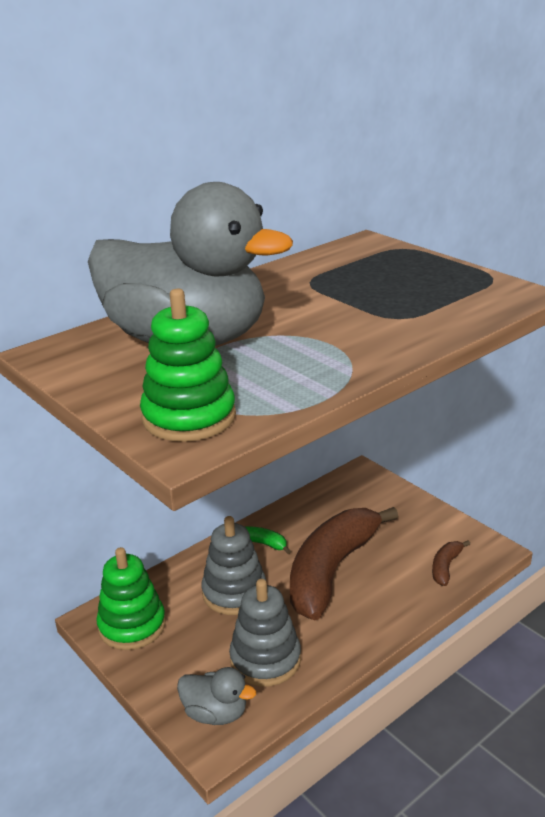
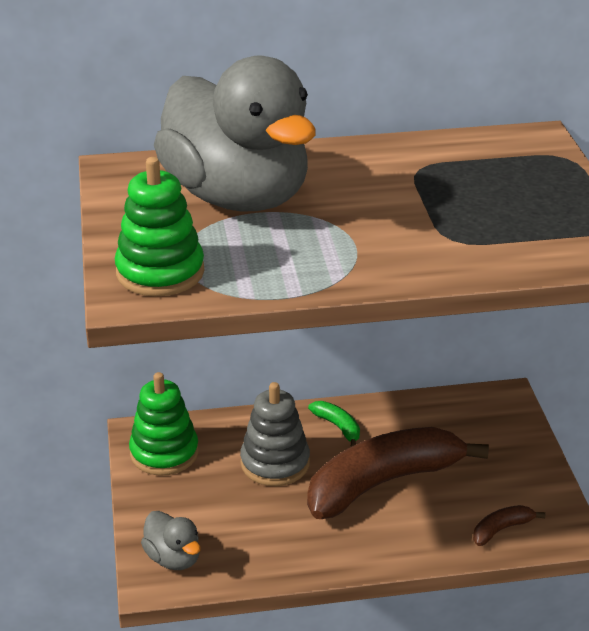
camera: 30 degrees right, 5 degrees up
(265, 659) = (252, 534): grey stacking toy -> none

